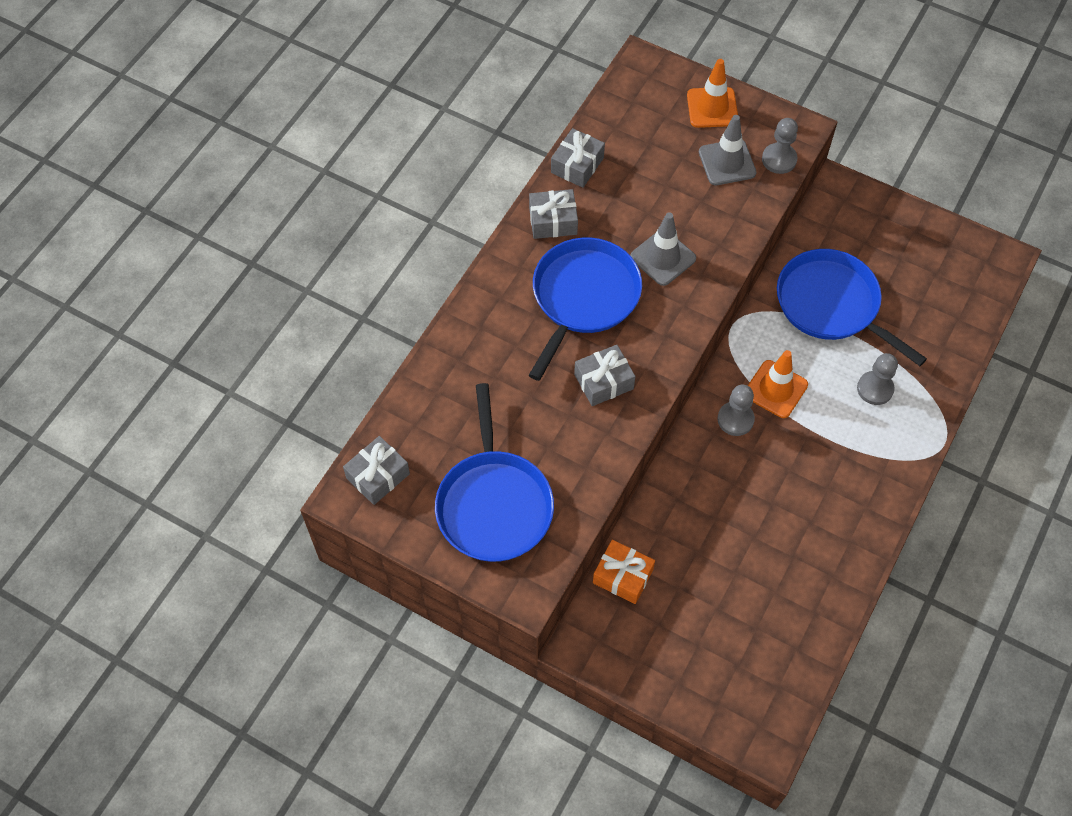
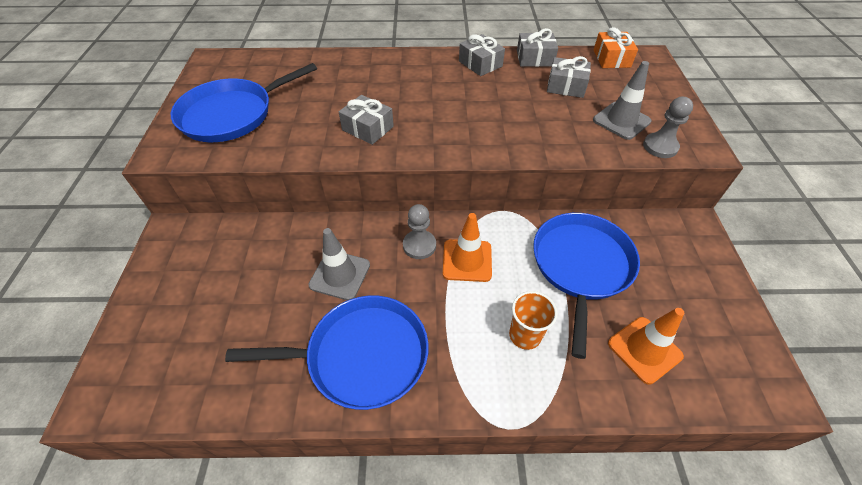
camera: 60 degrees right, 10 degrees down
(378, 476) = (232, 64): grey gift -> grey gift (566, 86)
(583, 297) = (431, 96): blue pan -> blue pan (361, 355)
(622, 576) = (238, 232): orange gift -> orange gift (611, 58)
(663, 258) = (501, 119): grey traffic cone -> grey traffic cone (340, 275)
(712, 108) = (658, 97): orange traffic cone -> orange traffic cone (644, 349)
(875, 389) = (525, 335): grey pawn -> orange cup

